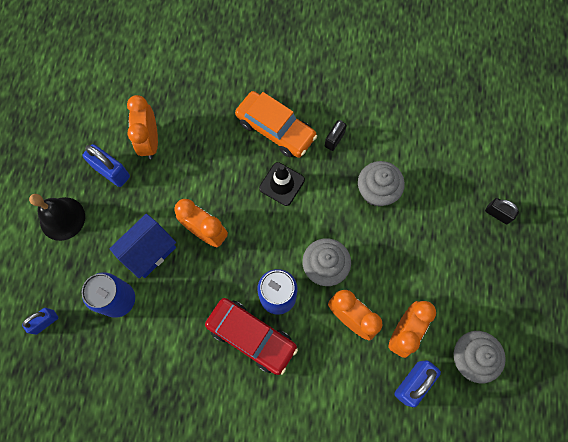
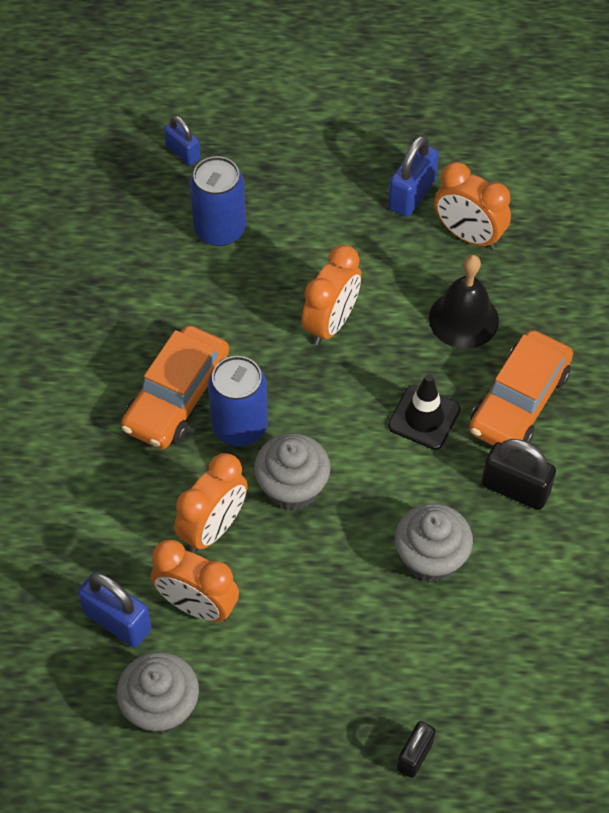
camera: 85 degrees right, 15 degrees down
(62, 218) = (332, 148): black bell -> black bell (463, 319)
(149, 251) = (294, 256): blue house -> none
(150, 141) = (468, 235): orange clock -> orange clock turned 135 degrees counterclockwise
(251, 337) = (176, 397): red car -> orange car
(334, 139) = (515, 489): black padlock -> black padlock, size x1.55

